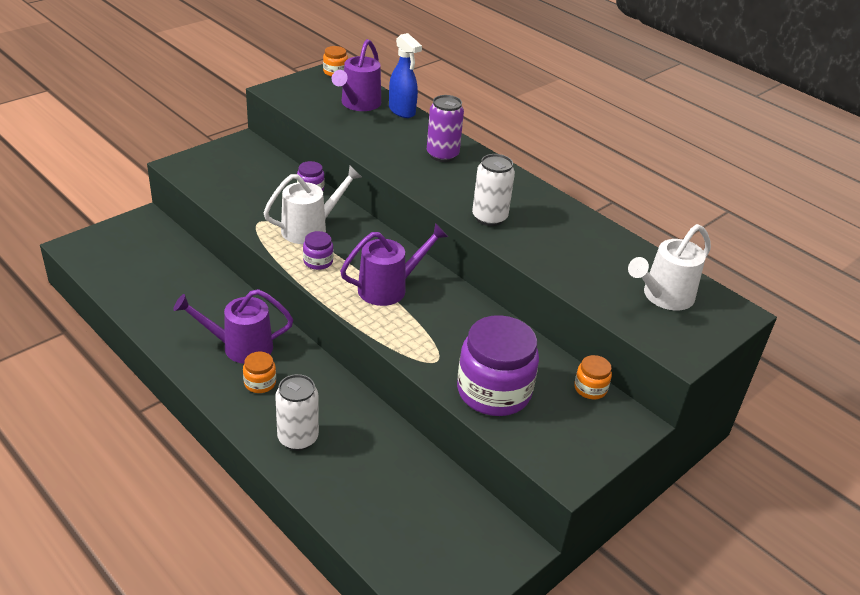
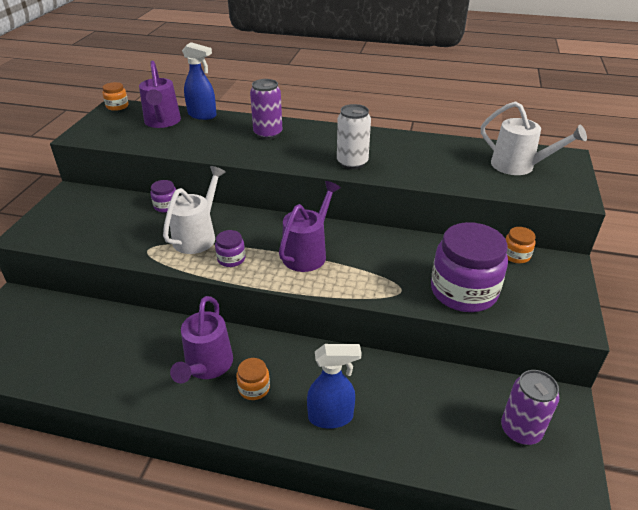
camera: 30 degrees left, 0 degrees up
(239, 347) = (207, 367): purple watering can -> purple watering can turned 45 degrees counterclockwise
(298, 438) = (331, 417): white can -> blue spray bottle
(447, 542) = (520, 430): none -> purple can
(663, 297) = (519, 166): white watering can -> white watering can turned 75 degrees counterclockwise

